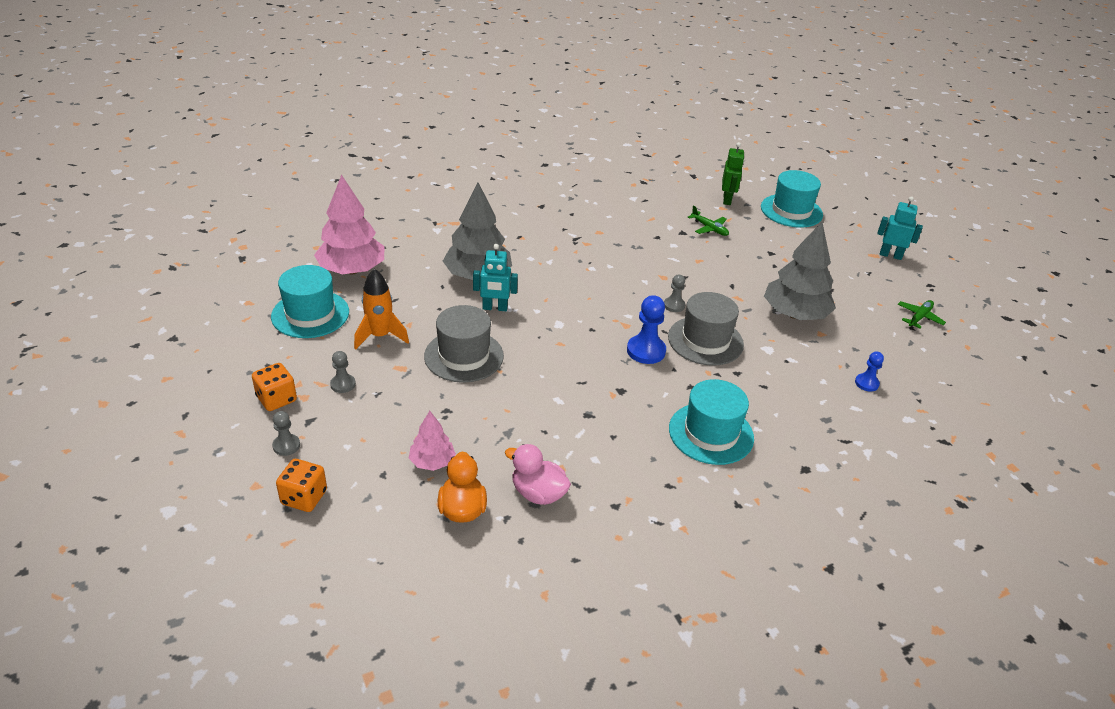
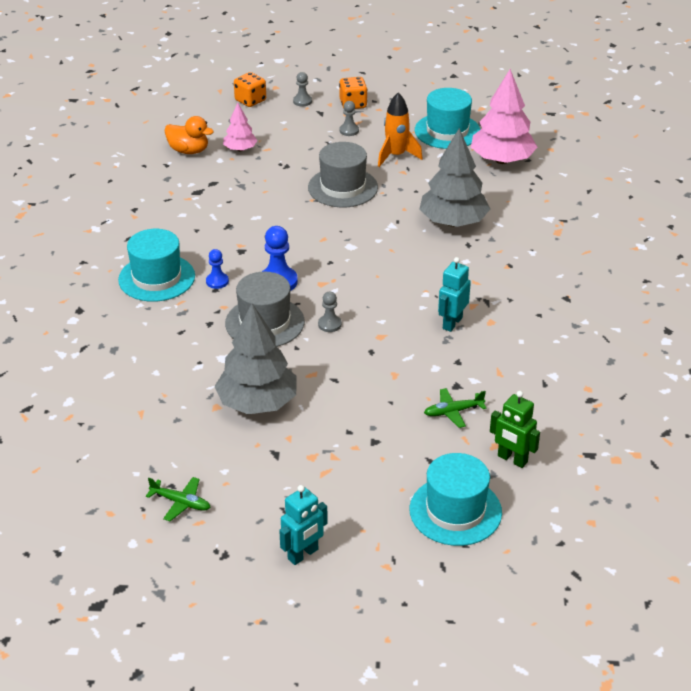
camera: 120 degrees right, 0 degrees up
(495, 308) = (397, 218): turquoise robot -> turquoise robot (452, 323)
(538, 493) = (174, 182): pink duck -> none
(866, 383) = (129, 399): blue pawn -> blue pawn (217, 281)
(919, 317) = (180, 502): green plane -> green plane turned 45 degrees counterclockwise

